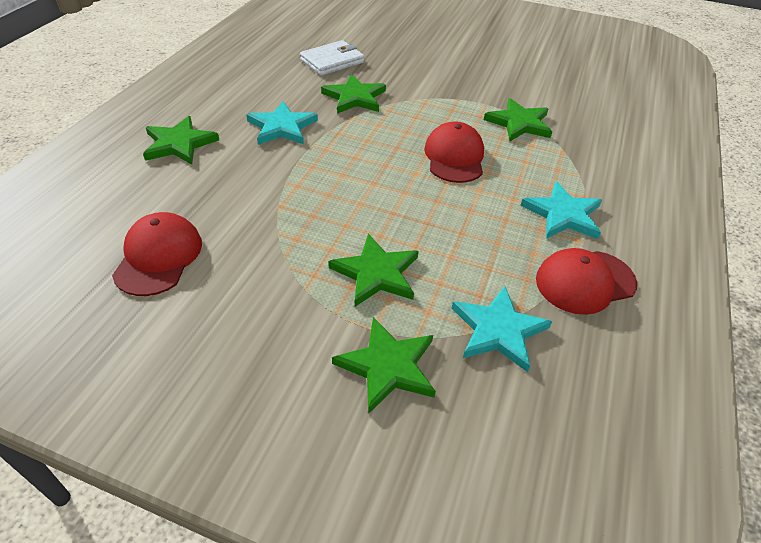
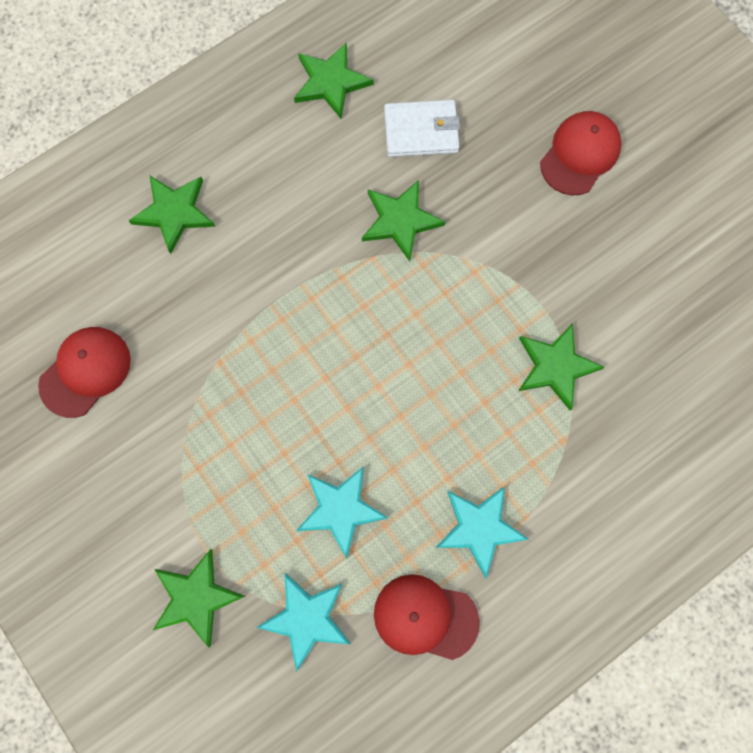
camera: 35 degrees right, 30 degrees up
(282, 127) = (289, 236): turquoise star -> turquoise star (340, 509)
(376, 273) = (250, 497): green star -> green star (331, 82)
(454, 157) = (436, 383): red cap -> red cap (580, 154)

